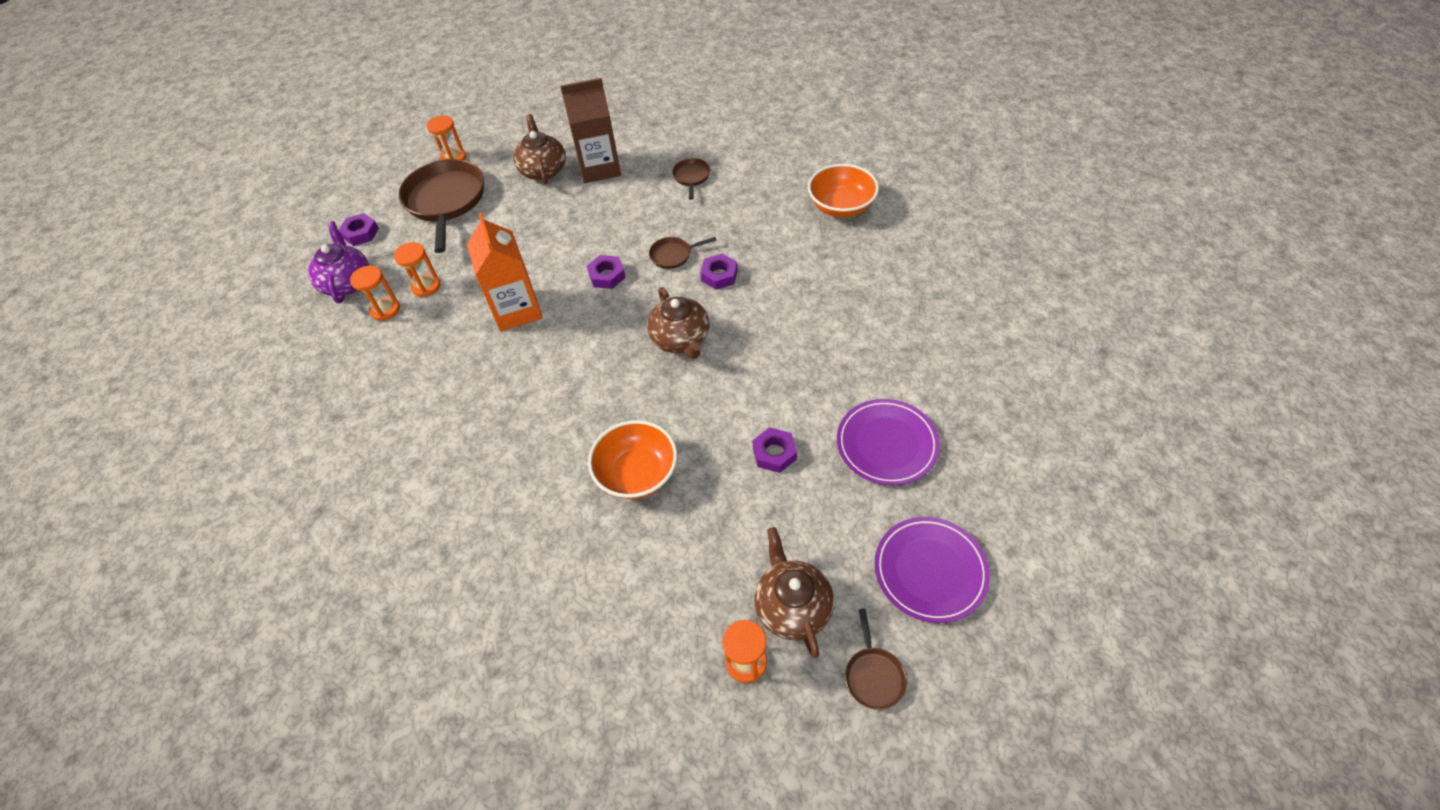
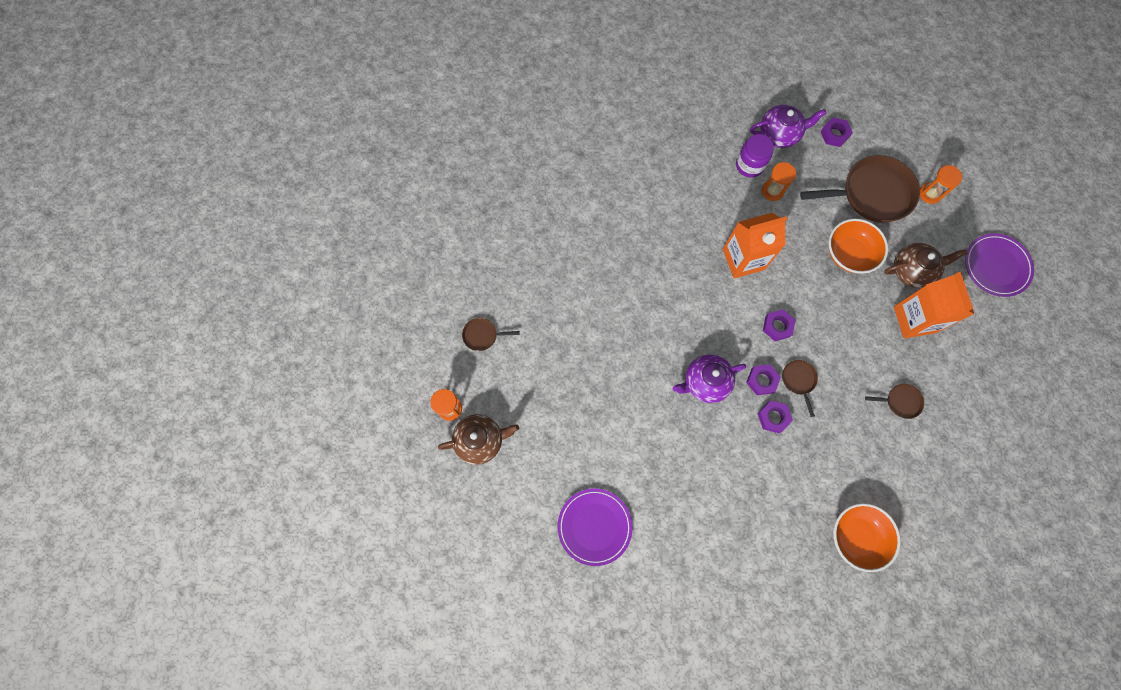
camera: 90 degrees right, 20 degrees up
(385, 310) = (749, 165): orange hourglass -> purple jar
(599, 168) = (914, 319): brown carton -> orange carton
(637, 473) = (587, 347): orange bowl -> orange bowl (849, 254)
(681, 339) = (705, 382): brown teapot -> purple teapot
(774, 453) = (594, 443): purple nut -> purple nut (762, 380)
(873, 675) = (431, 484): brown pan -> brown pan (482, 335)
(930, 570) = (493, 535): purple plate -> purple plate (996, 266)

